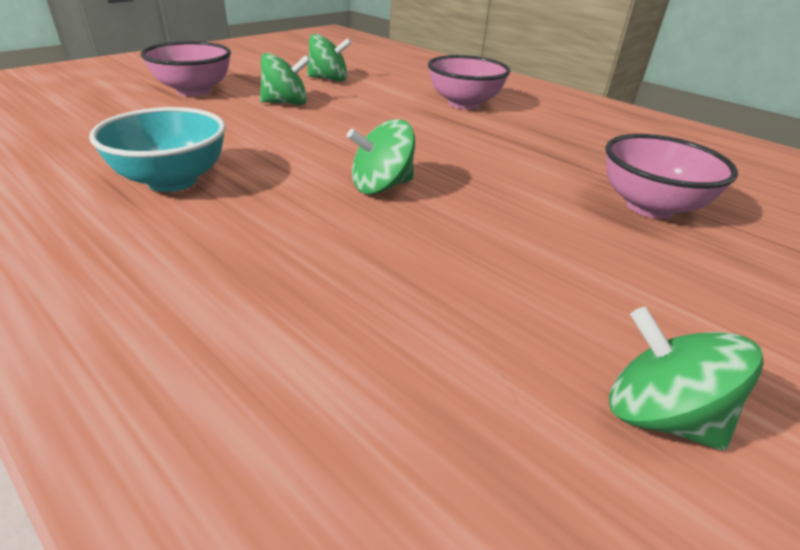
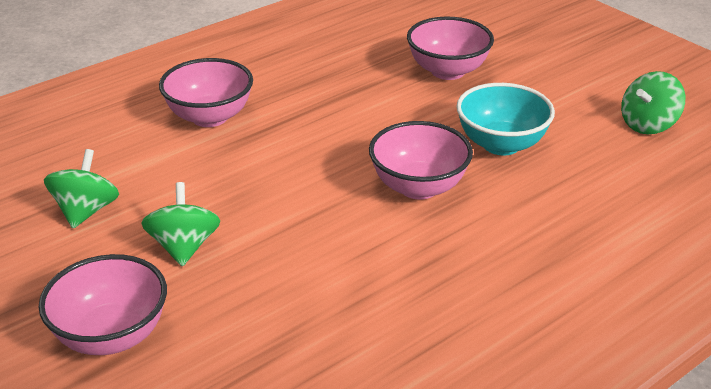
camera: 80 degrees left, 0 degrees up
(172, 180) = (410, 312): turquoise bowl -> turquoise bowl (501, 144)
(381, 186) = (418, 187): green spinning top -> pink bowl

